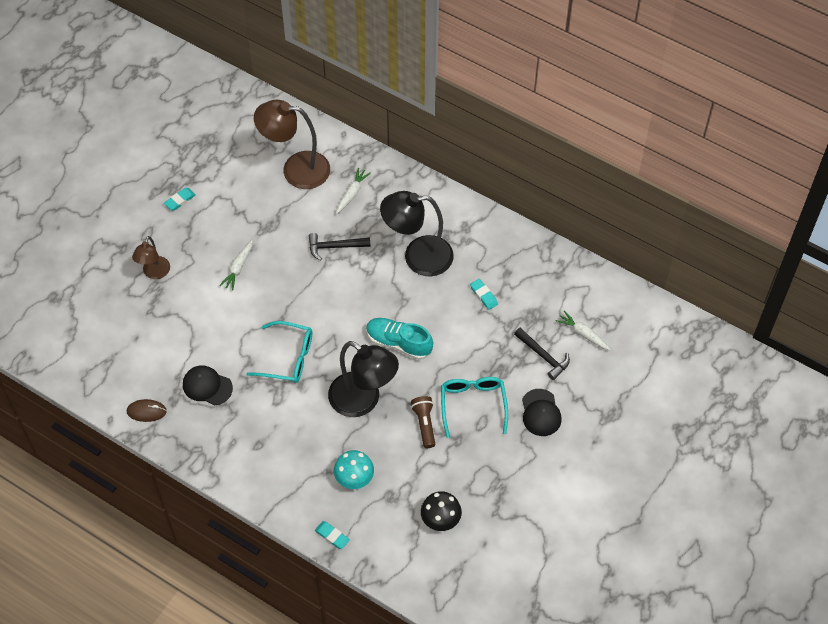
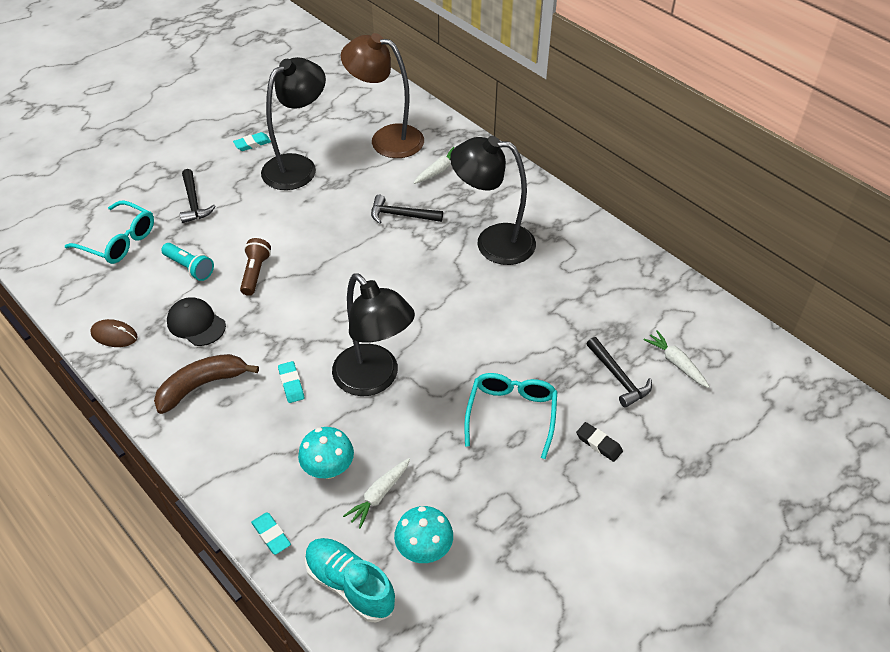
camera: 15 degrees right, 10 degrees down
(154, 273) = (193, 202): brown lamp -> black hammer
(179, 337) = (189, 268): none -> turquoise flashlight
(229, 216) = (298, 166): none -> black lamp
(234, 437) = (201, 386): none -> brown banana
(238, 268) = (286, 215): white carrot -> white carrot (379, 495)
(288, 358) = (302, 314): turquoise glasses -> turquoise glasses (119, 241)
(398, 343) = (440, 325): turquoise shoe -> turquoise shoe (350, 585)
(424, 424) = (442, 423): brown flashlight -> brown flashlight (255, 273)
(440, 519) = (424, 549): black mushroom -> turquoise mushroom
(483, 295) = (560, 296): turquoise eraser -> turquoise eraser (291, 384)
(541, 413) = (599, 444): black cap -> black eraser

